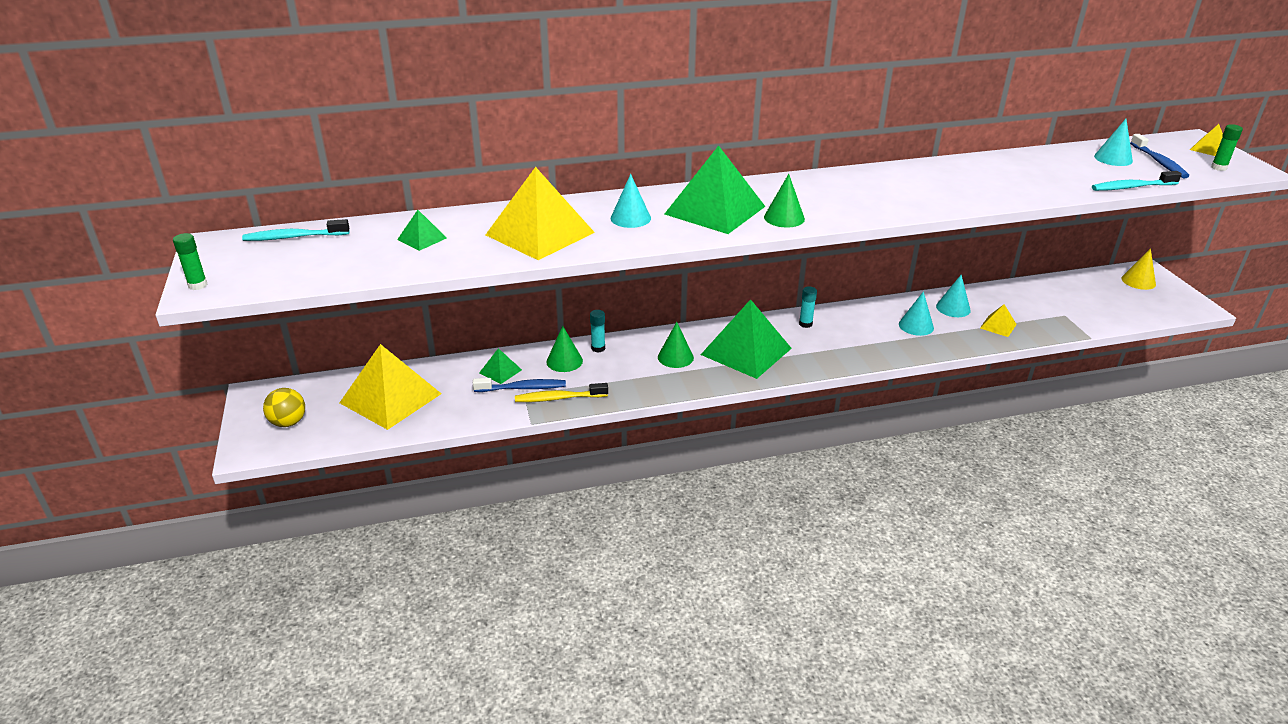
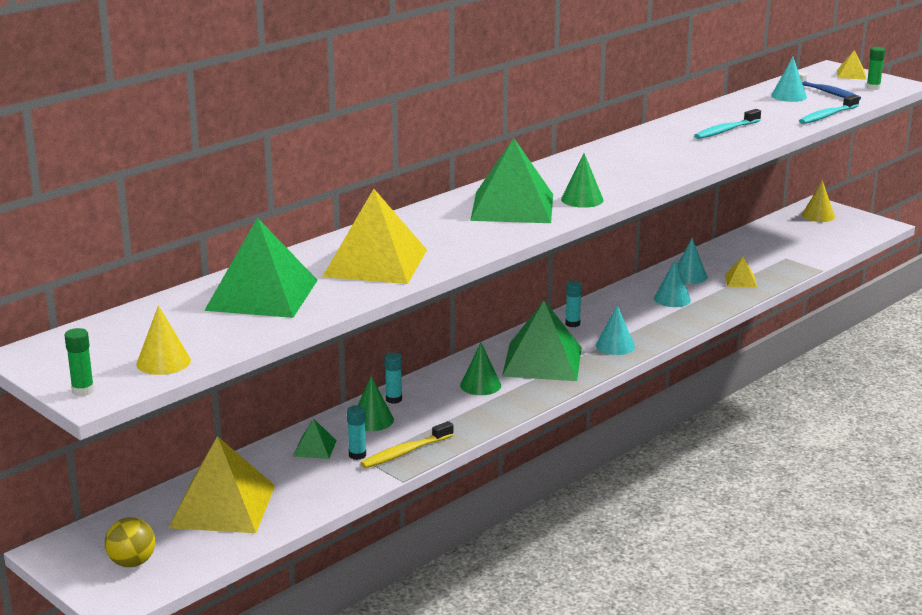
camera: 30 degrees left, 10 degrees down
(279, 277) = (163, 362): none -> yellow cone
(293, 237) = (117, 327): turquoise toothbrush -> turquoise toothbrush (725, 131)
(422, 238) = (262, 295): green pyramid -> green pyramid, size x2.23
(523, 388) = (357, 455): blue toothbrush -> turquoise glue stick
(630, 218) = (444, 231): turquoise cone -> turquoise cone (615, 346)

